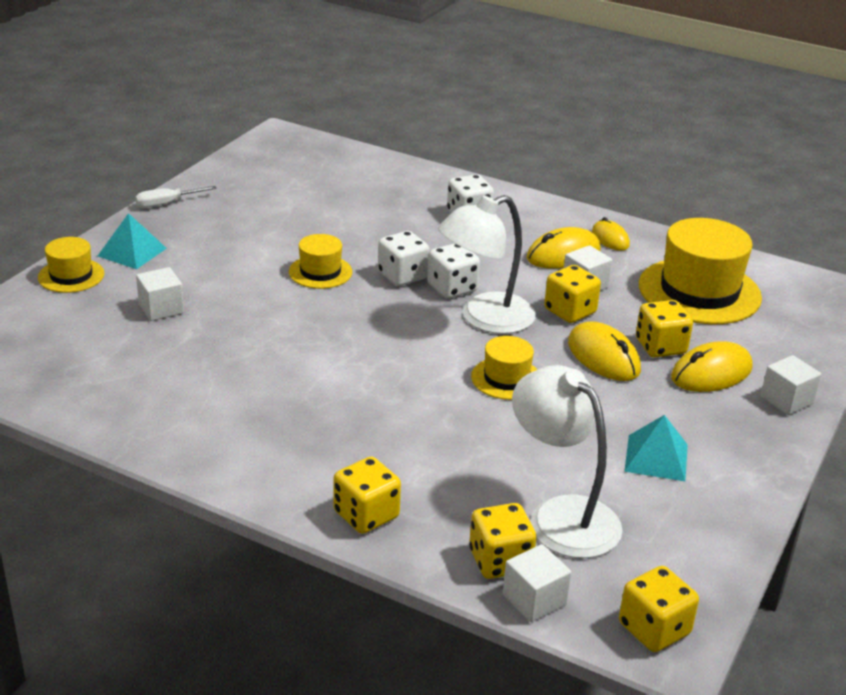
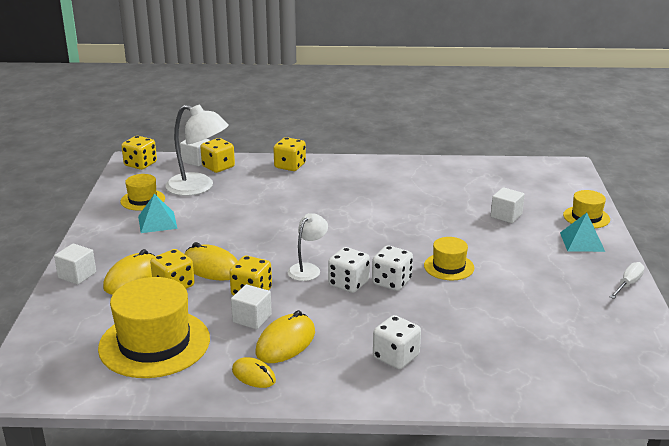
camera: 155 degrees right, 5 degrees down
(484, 318) = (308, 269): white lamp -> white lamp, size x0.58
(506, 378) = (266, 237): yellow hat -> yellow hat (142, 200)

